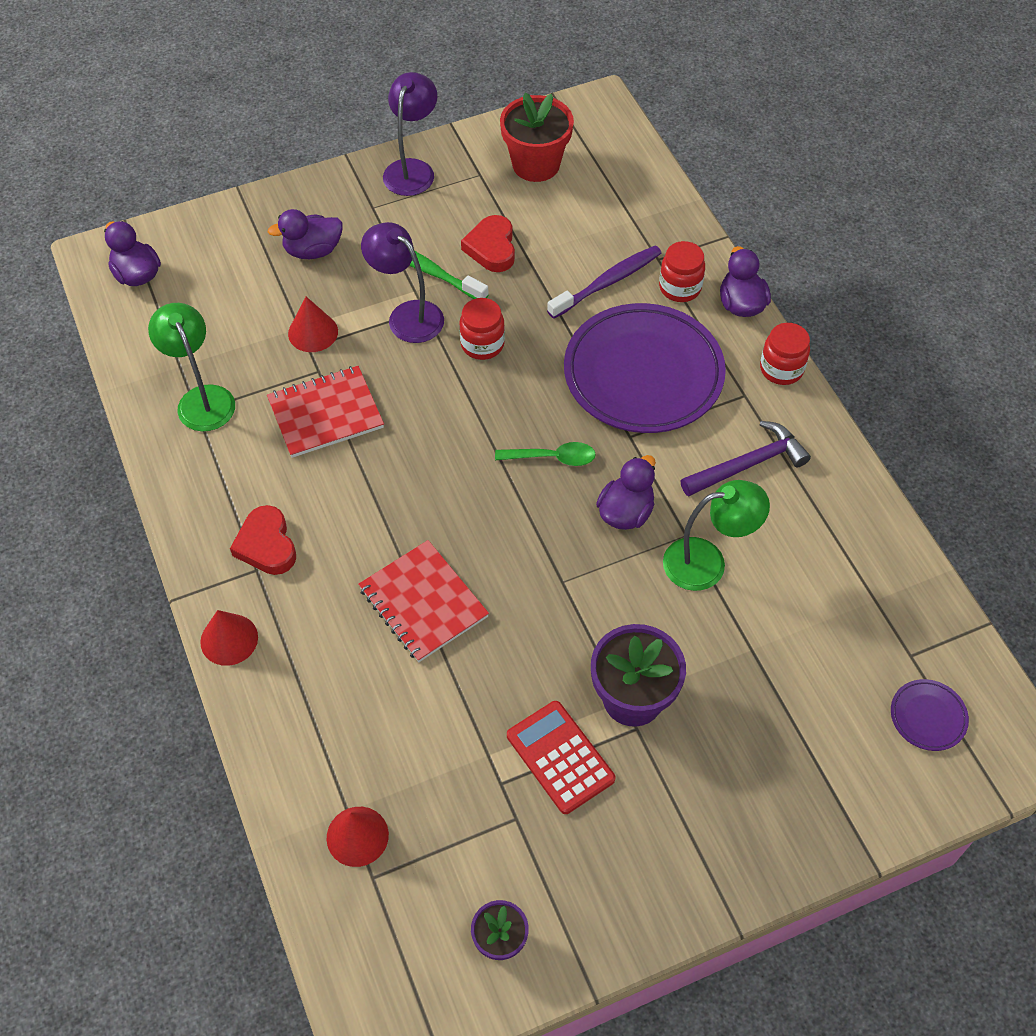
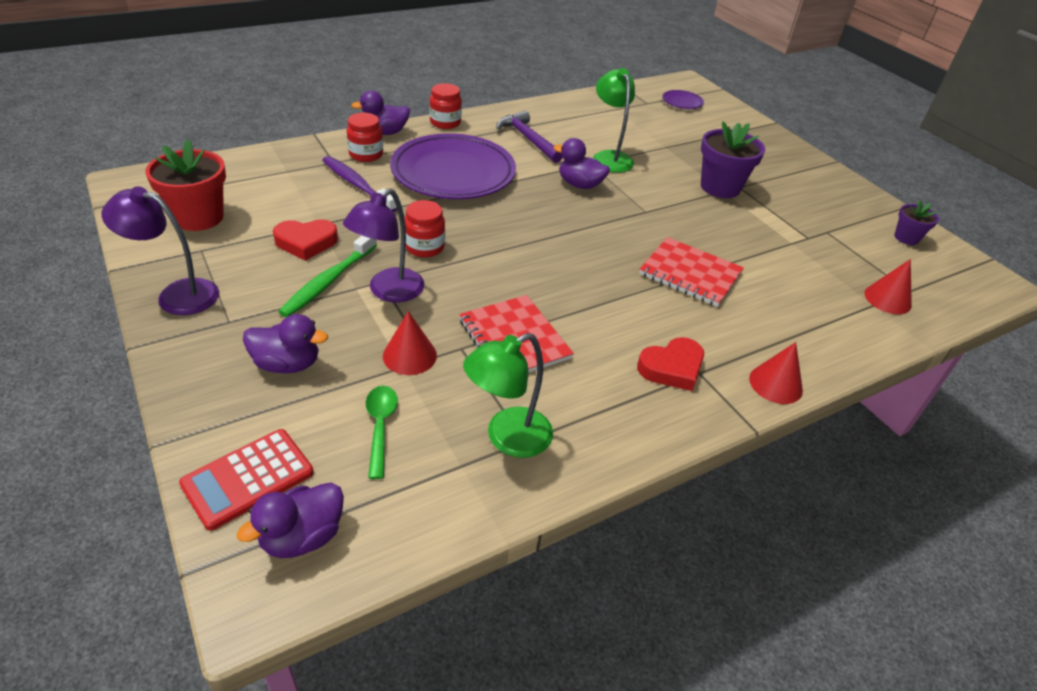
camera: 100 degrees left, 15 degrees down
(313, 250) = (287, 364): purple duck -> purple duck turned 60 degrees counterclockwise
(423, 602) = (690, 274): red notebook -> red notebook turned 75 degrees clockwise
(552, 457) = (539, 214): green spoon -> green spoon (380, 426)
(560, 757) = (776, 214): red calculator -> red calculator (248, 479)

